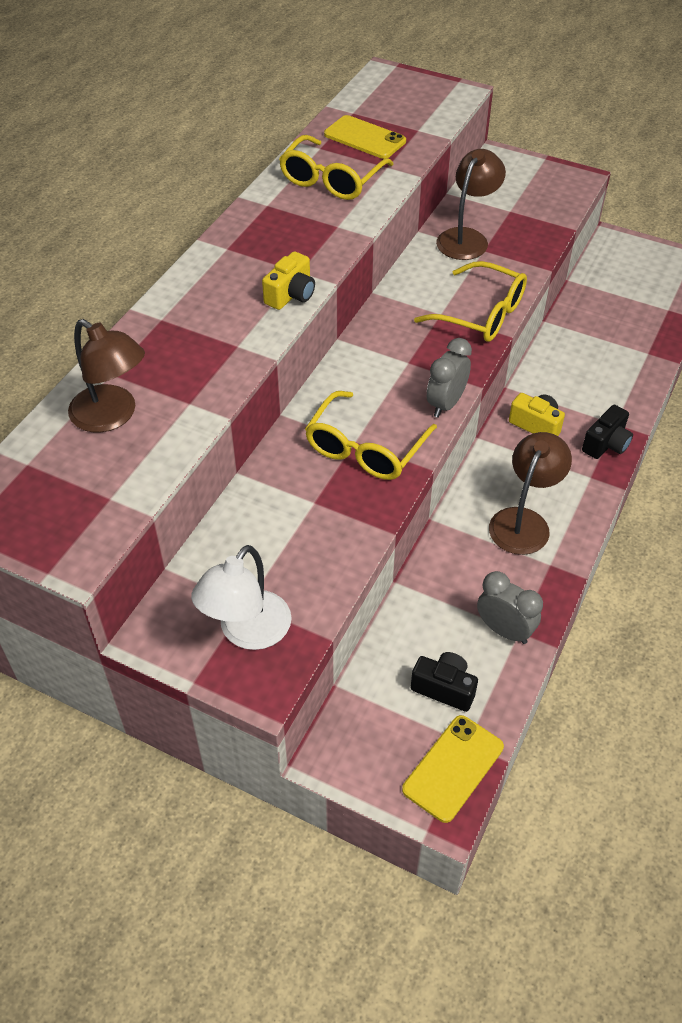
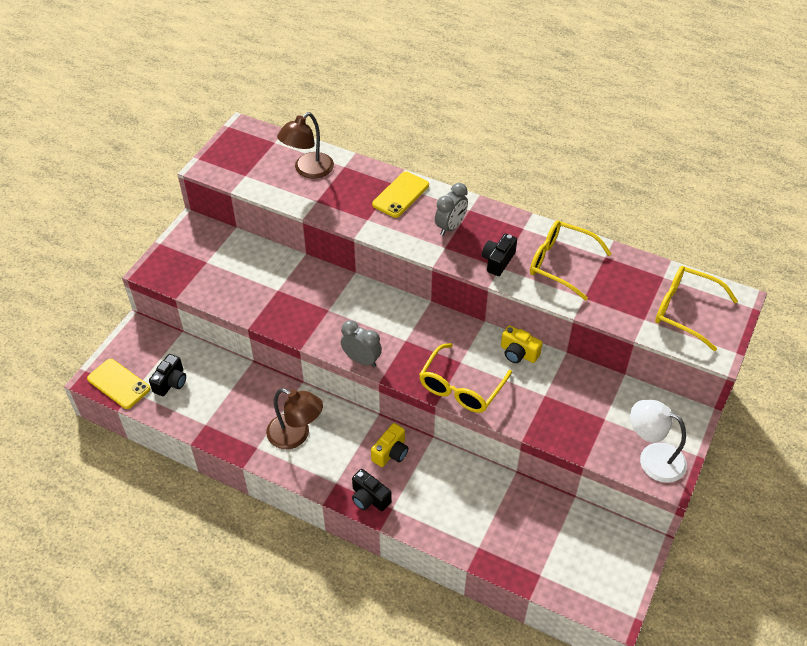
camera: 90 degrees right, 0 degrees up
(247, 632) = (187, 263): white lamp -> white lamp (652, 458)
(291, 295) = (418, 243): yellow camera -> yellow camera (518, 353)
(326, 227) = (498, 261): none -> black camera
(364, 138) = (624, 284): yellow phone -> yellow phone (400, 195)
(365, 449) = (321, 315): yellow glasses -> yellow glasses (684, 311)
(467, 238) = (560, 384): brown lamp -> none
(504, 630) = (207, 416): grey clock -> grey clock (450, 227)

